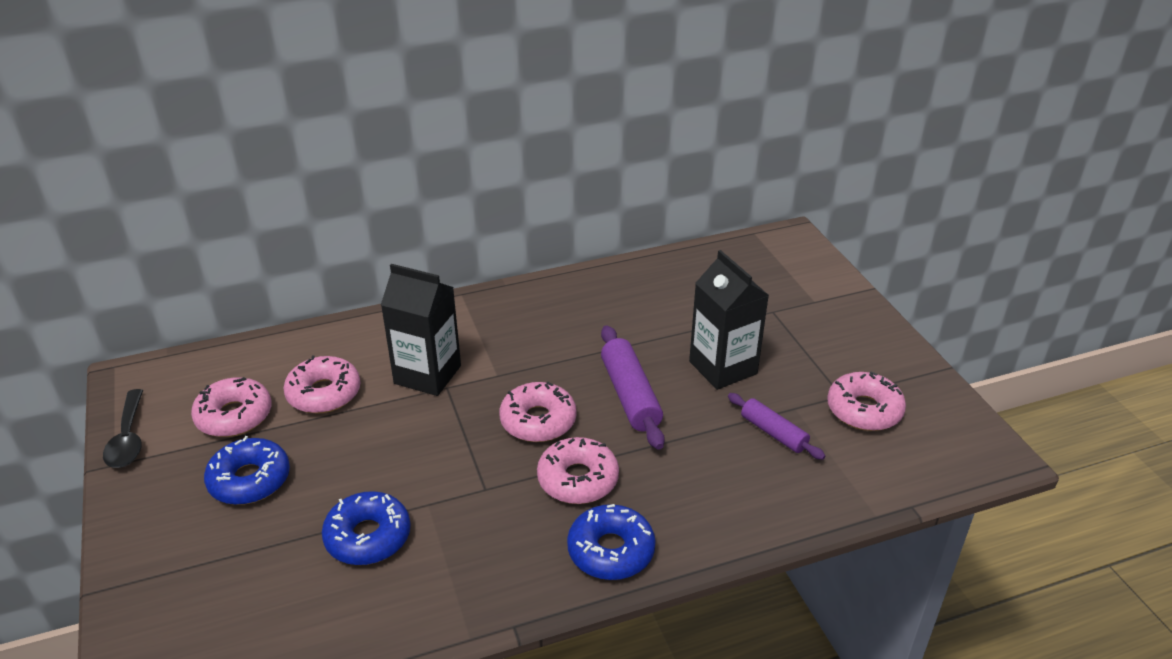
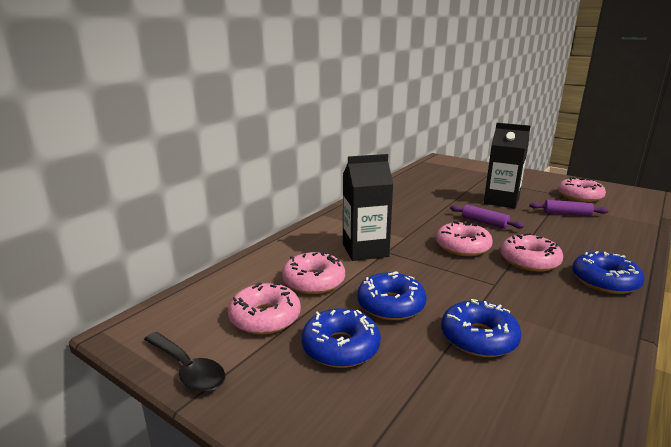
camera: 35 degrees left, 15 degrees down
(349, 459) = (391, 305): none -> blue donut
(630, 395) = (484, 222): purple rolling pin -> purple rolling pin, size x0.64

